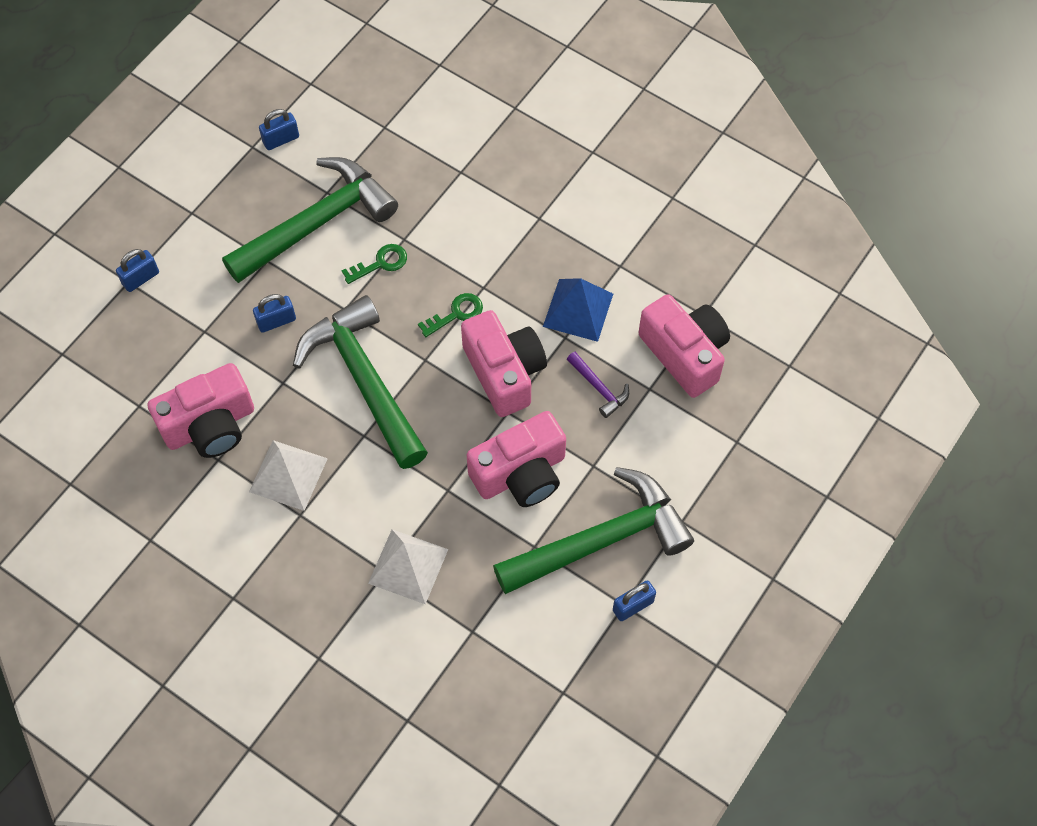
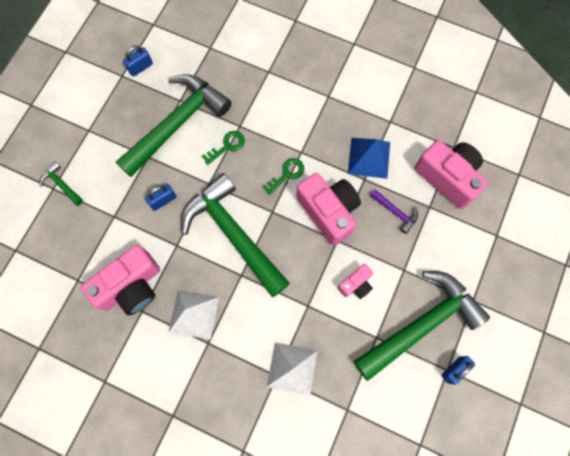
camera: 10 degrees left, 10 degrees up
(141, 278) = (61, 184): blue padlock -> green hammer
(521, 473) = (356, 284): pink camera -> pink camera, size x0.52

